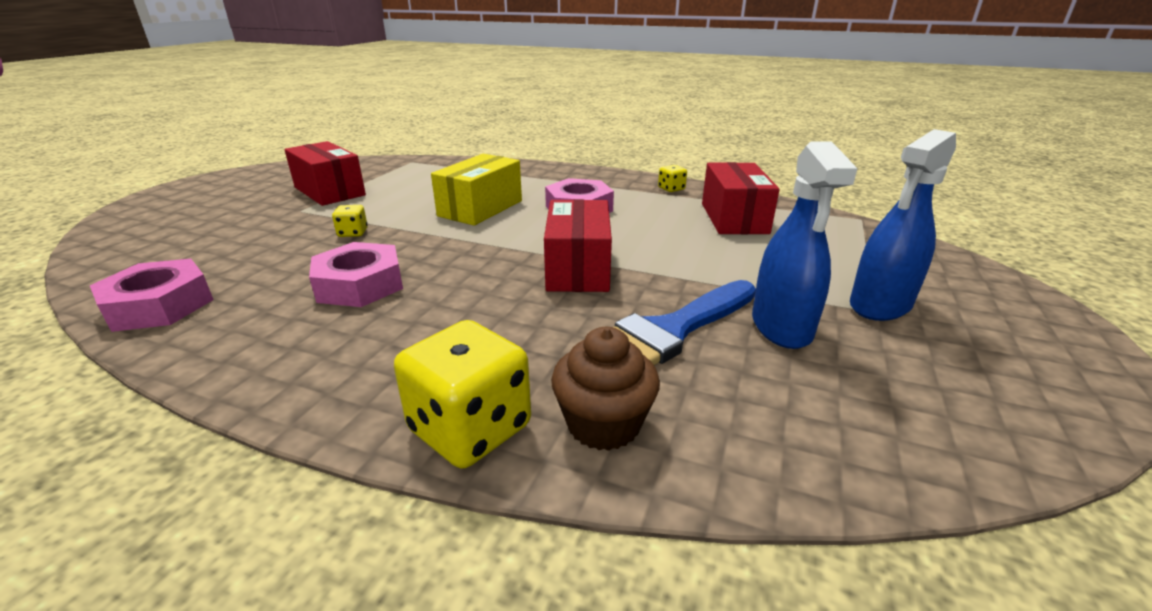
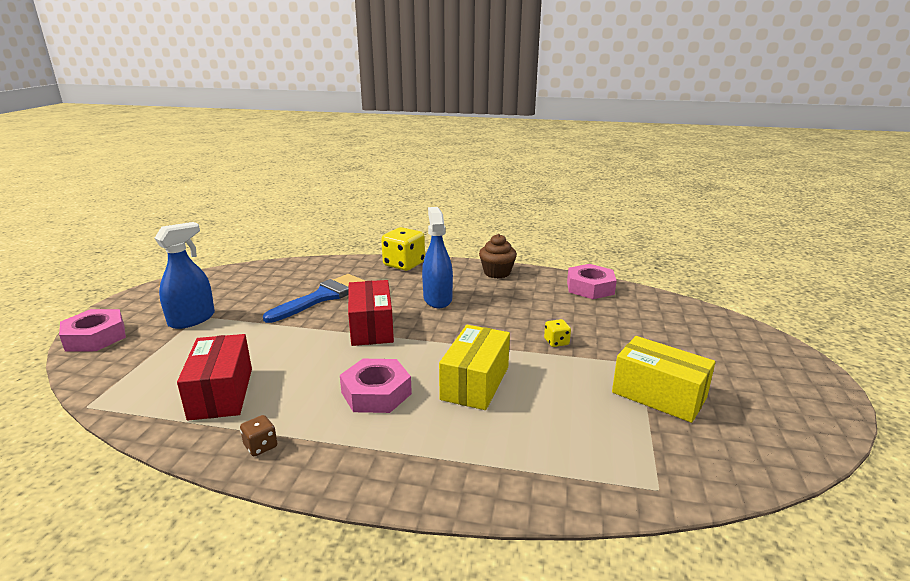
camera: 170 degrees right, 5 degrees down
(330, 191) = (658, 395): red box -> yellow box
(360, 285) = (501, 305): pink nut -> pink nut (95, 337)
(603, 424) = (357, 268): brown cupcake -> brown cupcake (497, 273)
(671, 189) = (260, 446): yellow dice -> brown dice
(781, 327) = (262, 304): blue spray bottle -> blue spray bottle (437, 299)

